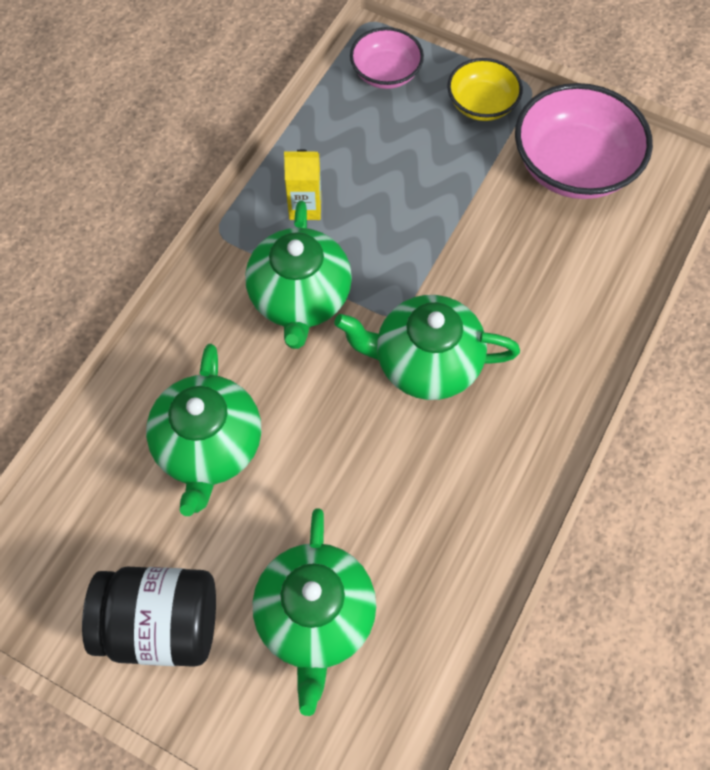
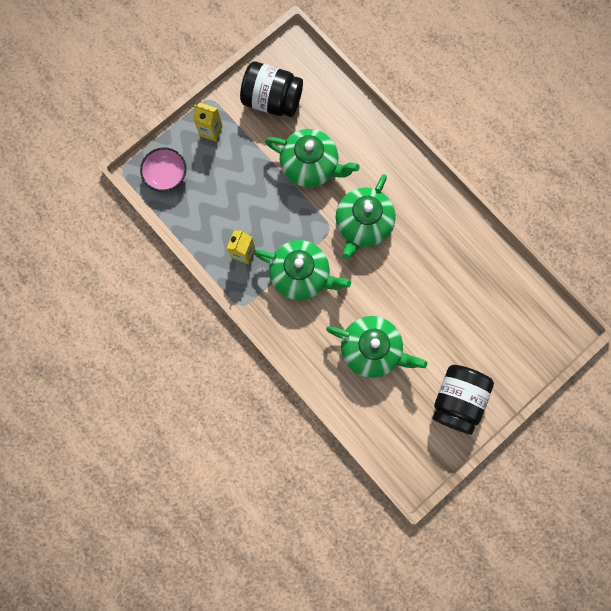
camera: 70 degrees left, 15 degrees up
(315, 617) = (477, 325): green teapot -> green teapot (310, 166)
(481, 104) = (211, 131): yellow bowl -> yellow carton
(573, 166) = (272, 100): pink bowl -> black jar

